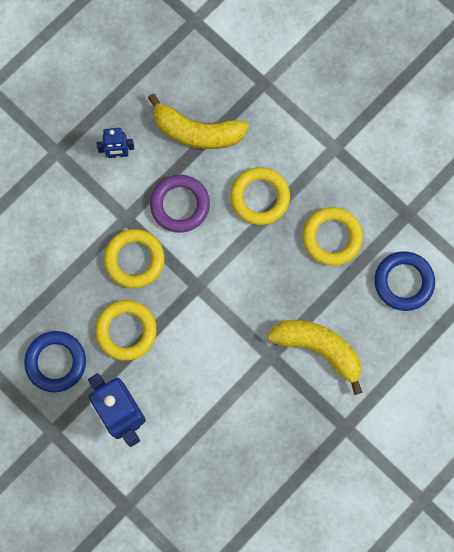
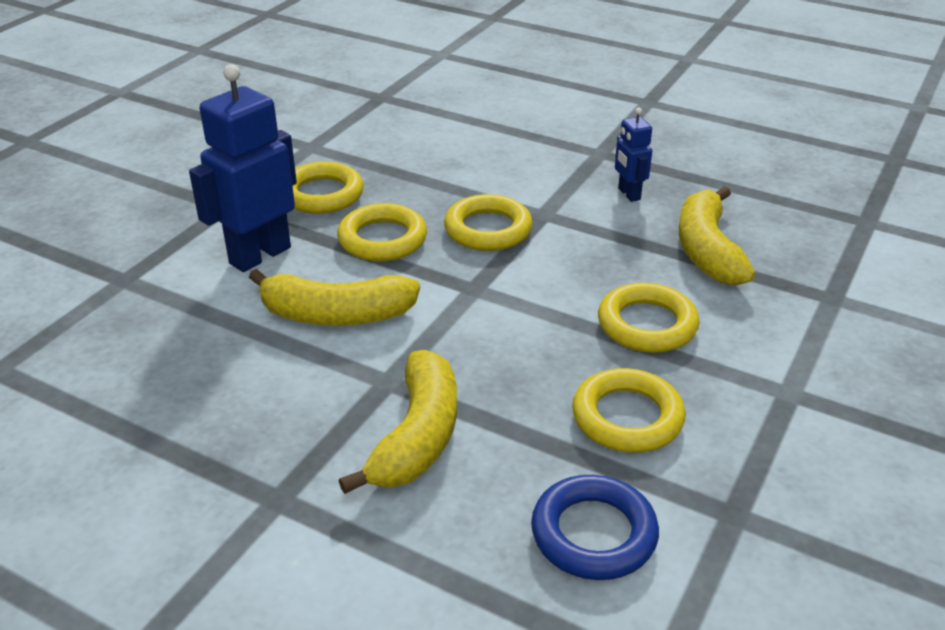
camera: 75 degrees right, 40 degrees down
(56, 362) = (322, 194): blue ring -> yellow ring
(180, 205) = (588, 253): purple ring -> none
(201, 374) = (336, 315): none -> yellow banana

